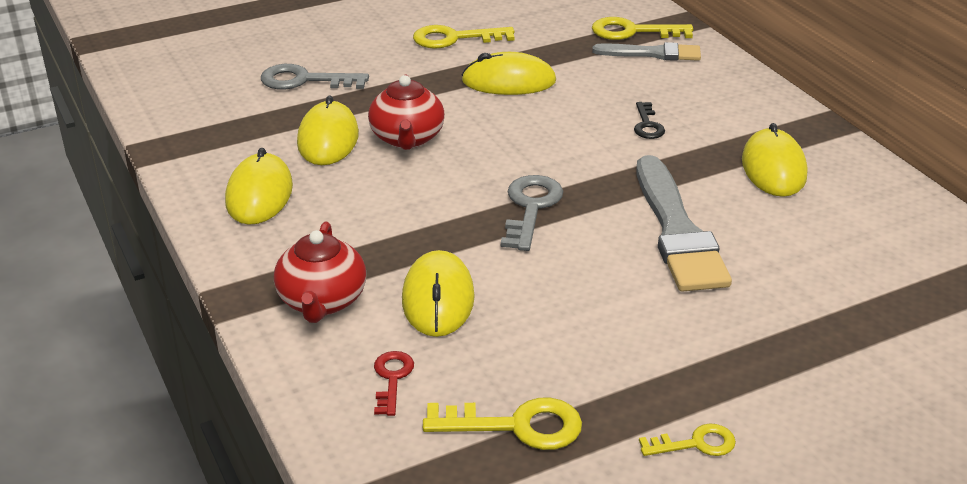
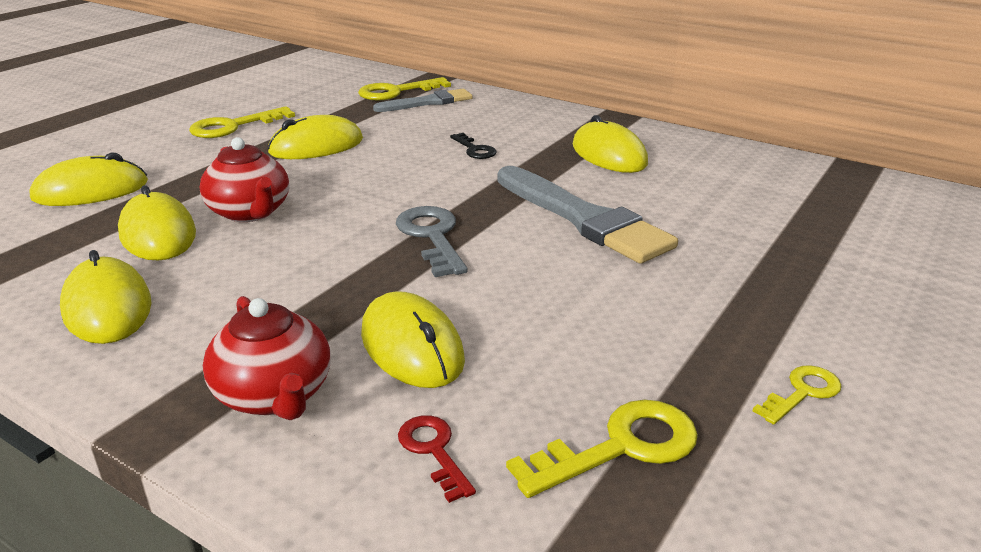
camera: 30 degrees left, 5 degrees down
(304, 80) = (91, 190): grey key -> yellow mouse

